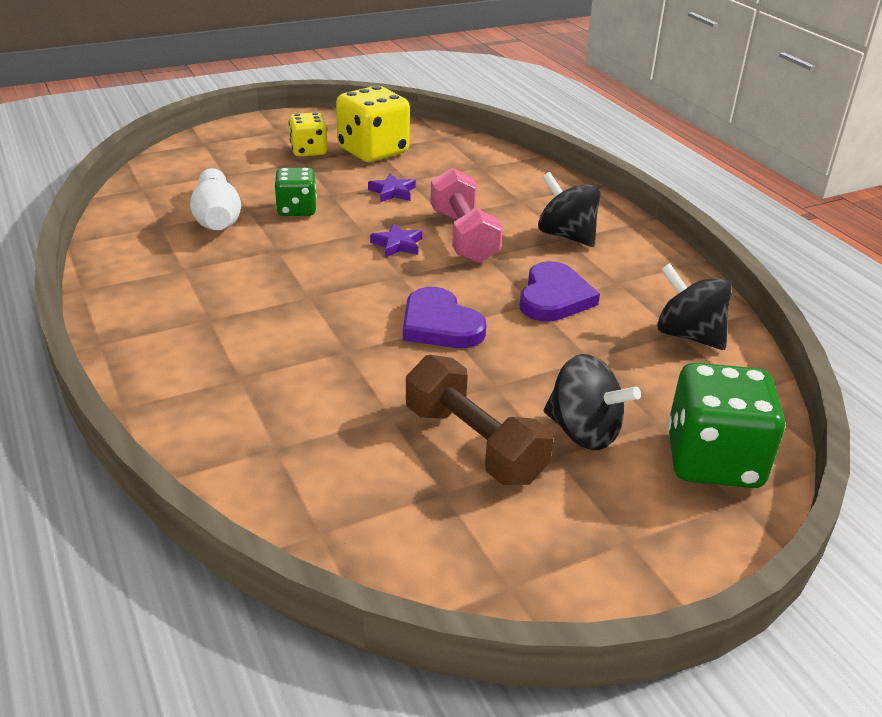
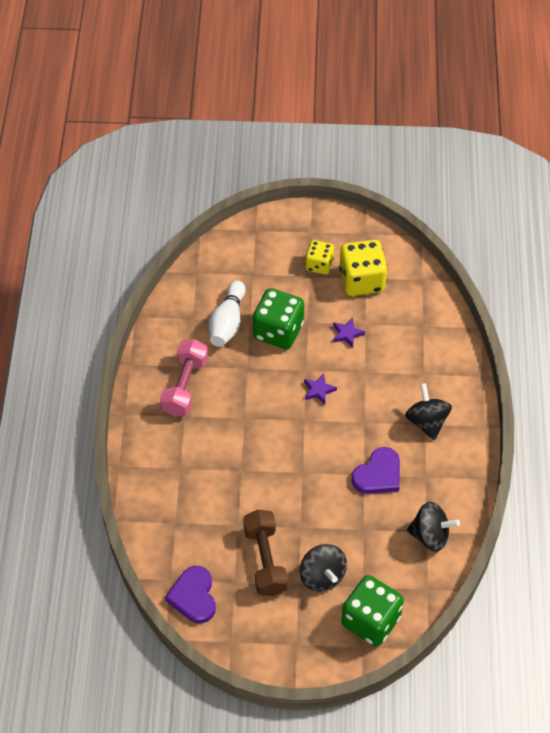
camera: 30 degrees right, 20 degrees up
(297, 209) = (278, 331): green dice -> green dice, size x1.66
(440, 325) = (300, 470): purple heart -> purple heart (193, 596)
(463, 236) = (362, 398): pink dumbbell -> pink dumbbell (185, 386)
(688, 335) = (430, 536): black spinning top -> black spinning top turned 120 degrees clockwise

